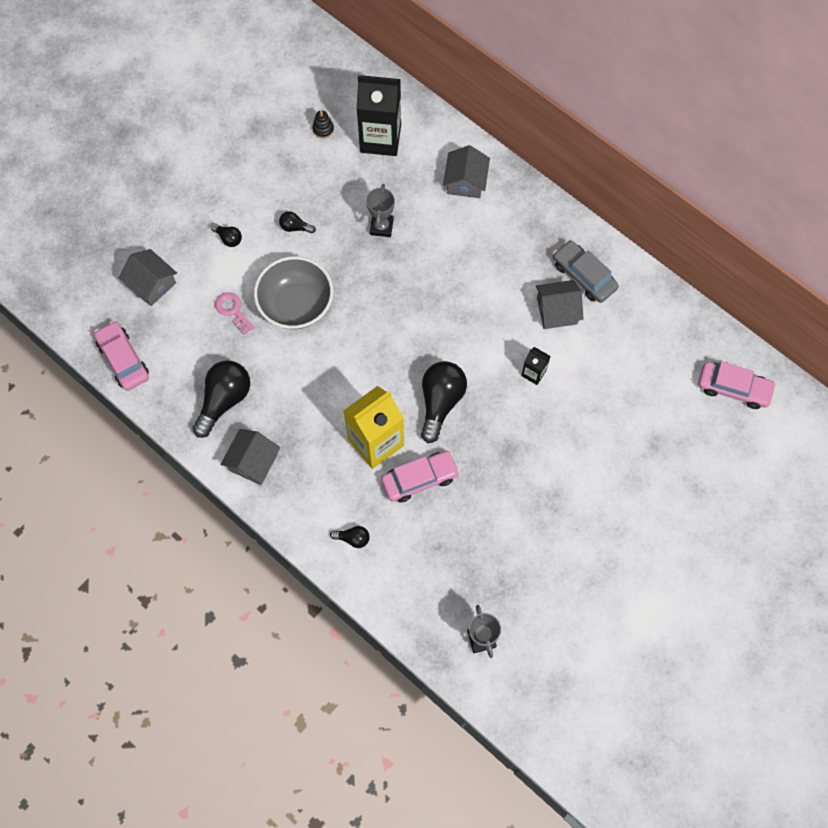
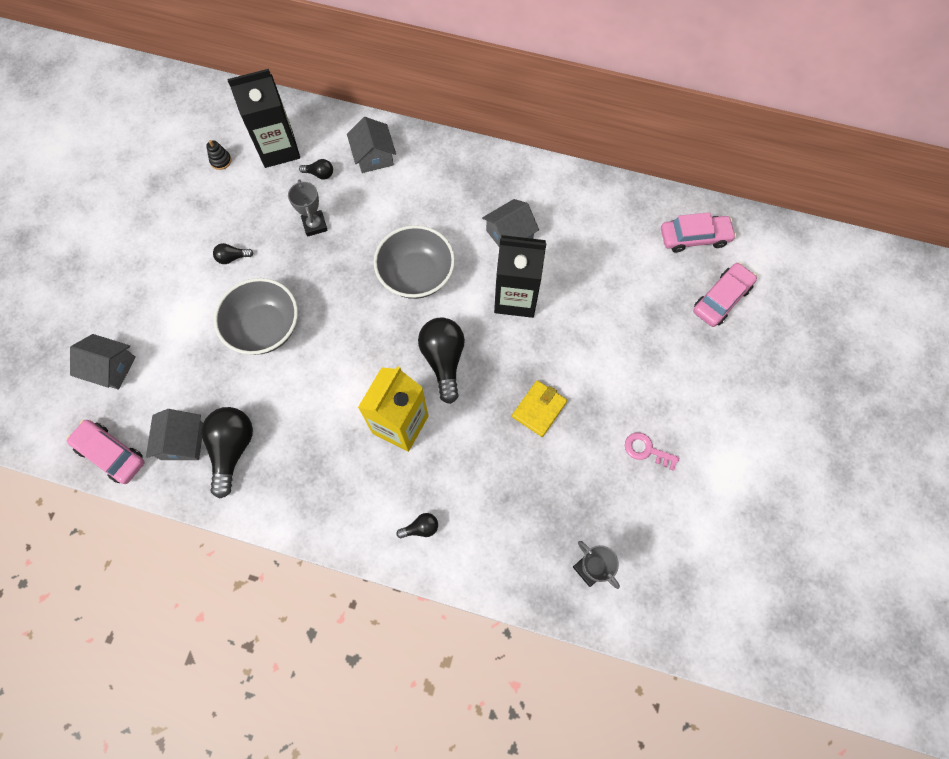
camera: 25 degrees left, 0 degrees up
(228, 238) = (171, 294): black light bulb -> black light bulb (320, 174)
(233, 310) = (204, 359): pink key -> pink key (646, 450)
(253, 462) = (288, 497): grey house -> grey house (182, 441)
(420, 479) = (458, 441): pink car -> pink car (721, 299)
(452, 313) = (416, 275): none -> grey bowl
(505, 483) = (539, 409): none -> yellow wallet
(533, 373) = (516, 298): black carton -> black carton, size x2.14
(584, 275) = (518, 195): grey car -> none

